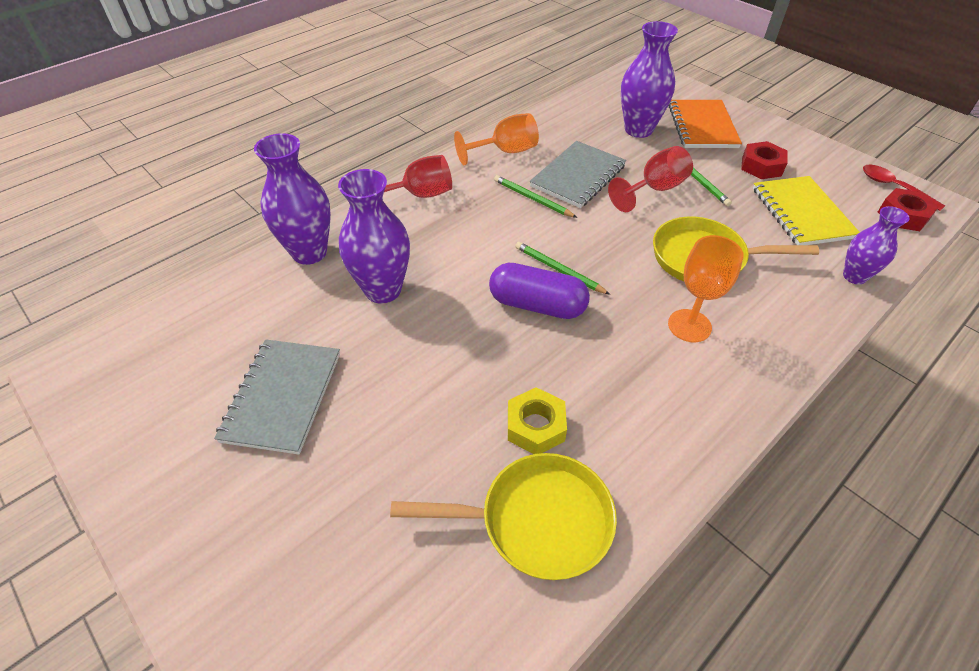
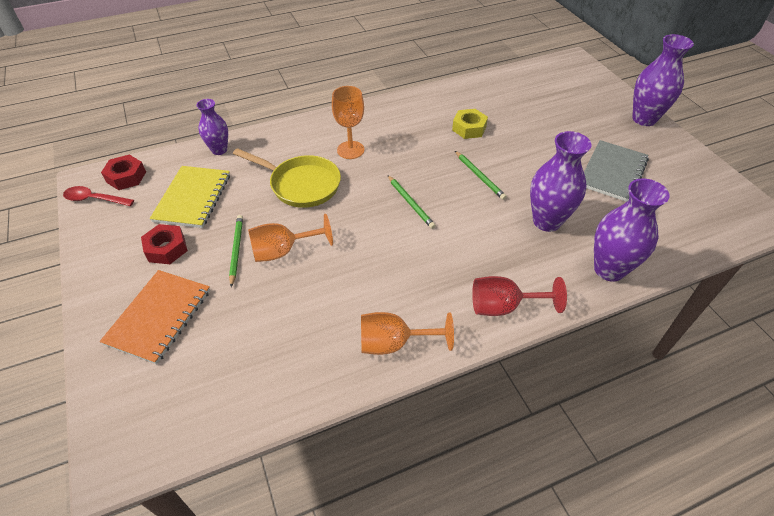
camera: 160 degrees left, 0 degrees up
(532, 199) = (397, 272): green pencil -> green pencil (479, 176)
(536, 521) = (483, 100): yellow pan -> none
(537, 305) = (438, 184): purple capsule -> none
(578, 176) = (339, 286): grey notebook -> none
(638, 130) = (229, 333): purple vase -> purple vase (644, 119)
(654, 190) = (283, 251): red goblet -> orange goblet
(893, 187) = (94, 199): red spoon -> red spoon turned 120 degrees clockwise

